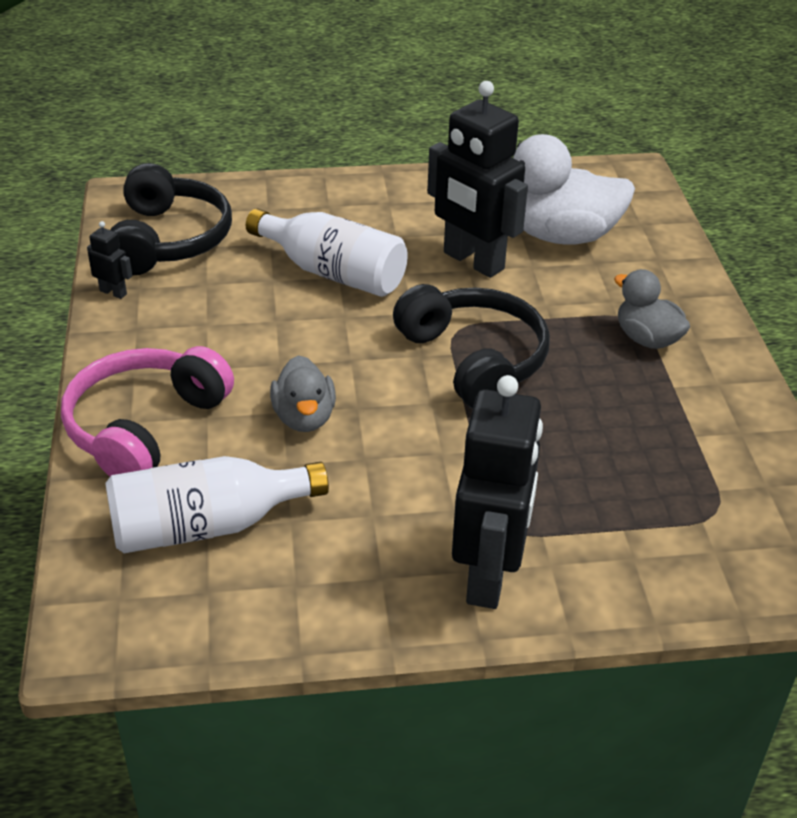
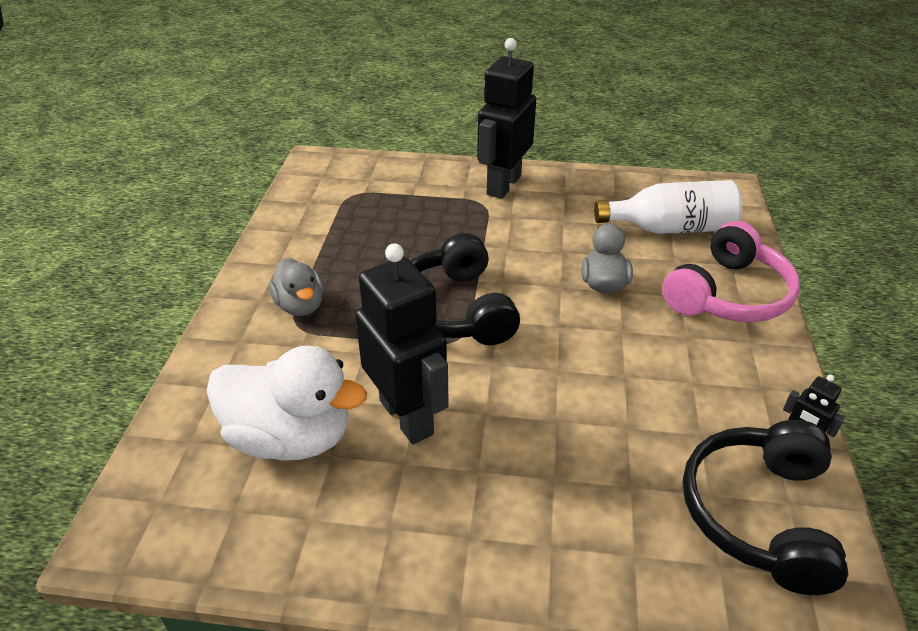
camera: 165 degrees left, 0 degrees up
(333, 272) = (561, 426): white bottle -> none

